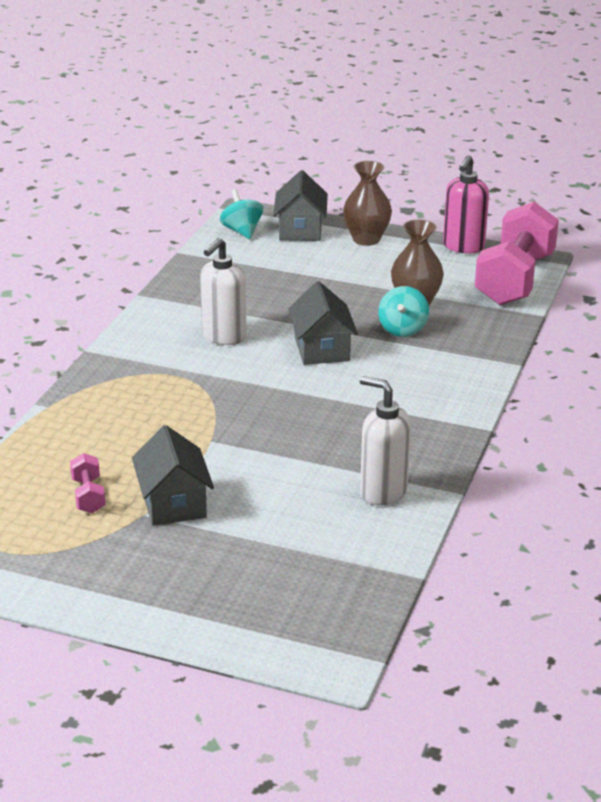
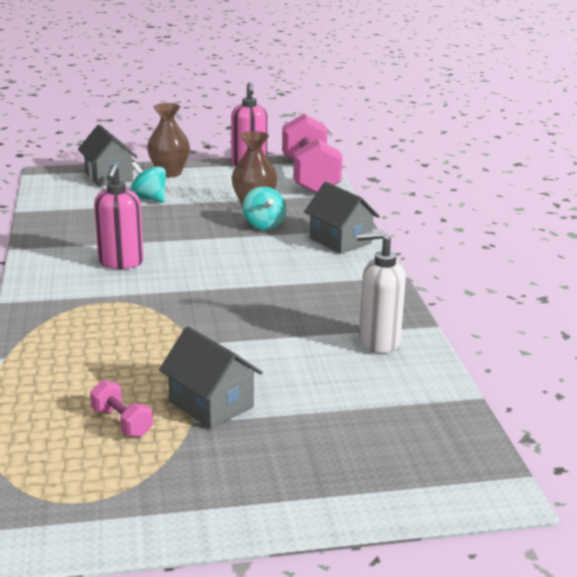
camera: 30 degrees left, 5 degrees down
(223, 337) = (121, 263): white soap dispenser -> pink soap dispenser
(242, 231) = (59, 186): turquoise spinning top -> turquoise spinning top (149, 199)
(322, 349) = (215, 253): grey house -> grey house (340, 240)

